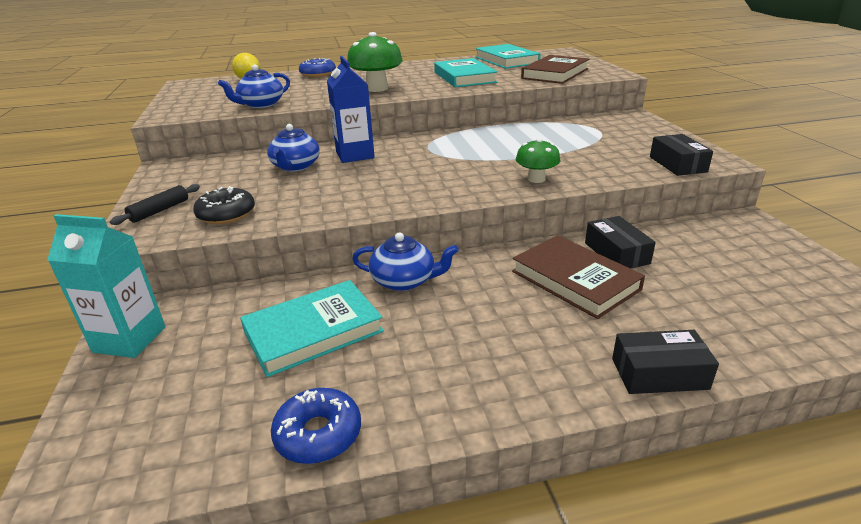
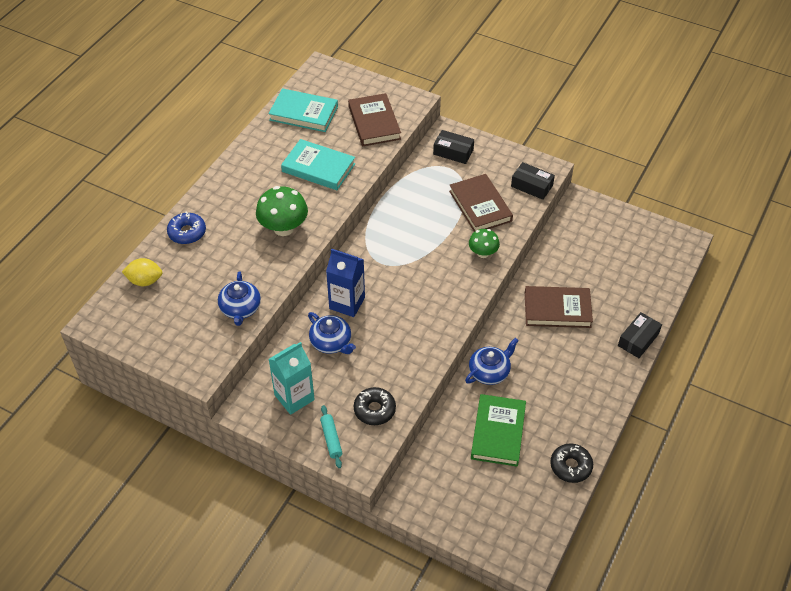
camera: 50 degrees left, 20 degrees up
(129, 339) = (430, 508): turquoise carton -> turquoise carton (294, 397)
(160, 211) = (331, 439): black rolling pin -> turquoise rolling pin
(313, 331) = (498, 432): turquoise book -> green book
(318, 434) = (570, 466): blue donut -> black donut
(590, 155) = (480, 206): none -> brown book
(616, 253) = (552, 274): black box -> black box (453, 152)

